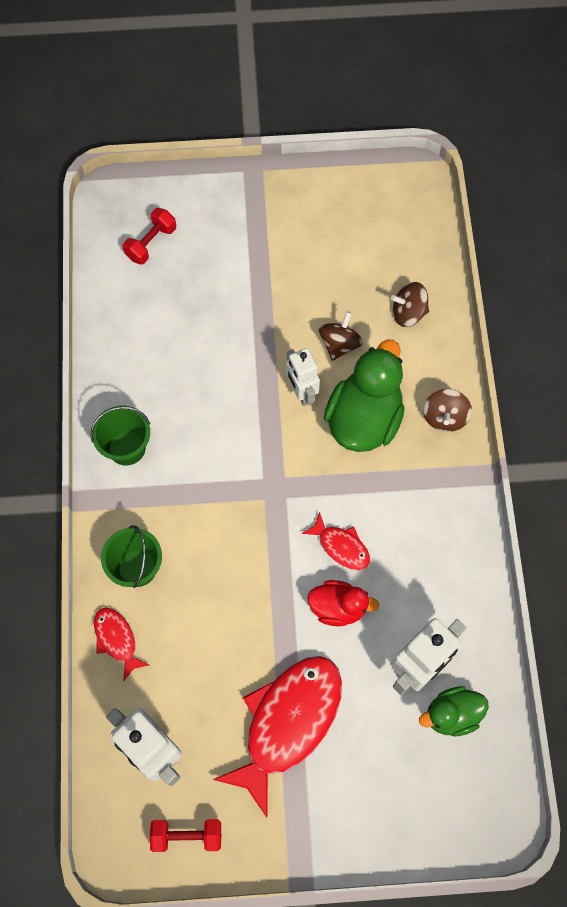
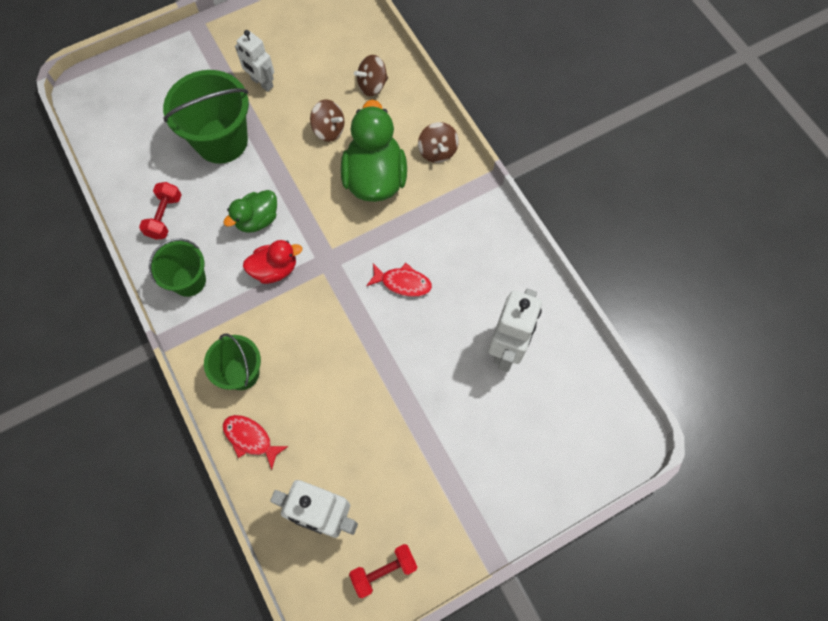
camera: 25 degrees left, 0 degrees up
(151, 243) = (136, 113): red dumbbell -> red dumbbell (165, 217)
(223, 310) = (221, 141): none -> green bucket
(288, 723) = (425, 440): red fish -> none
(301, 392) = (315, 178): white robot -> white robot (262, 83)
(338, 607) = (422, 331): red duck -> red duck (275, 269)
(339, 344) = (329, 130): brown spinning top -> brown spinning top turned 120 degrees clockwise
(451, 714) = (551, 373): green duck -> green duck (257, 220)

